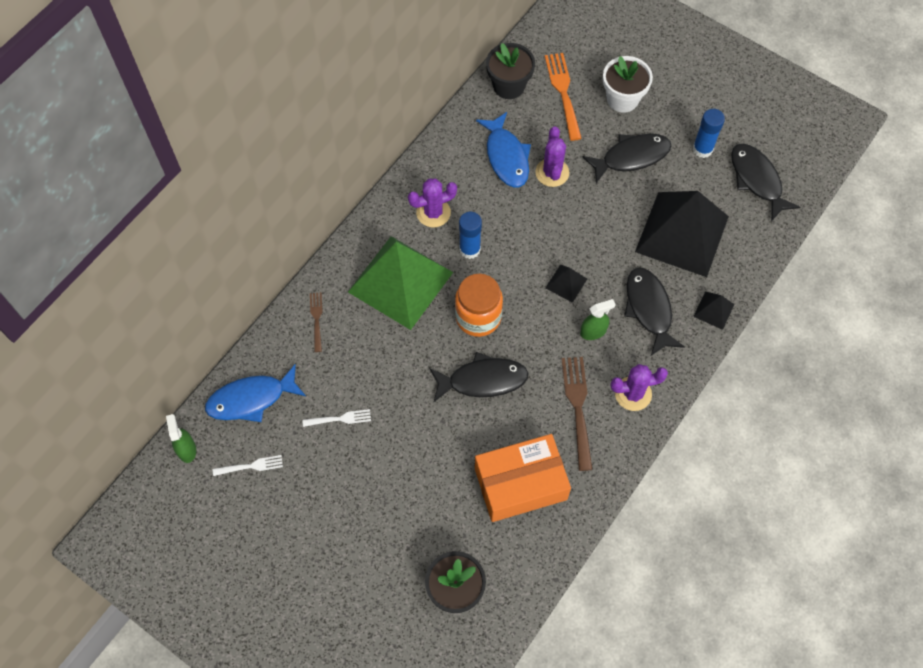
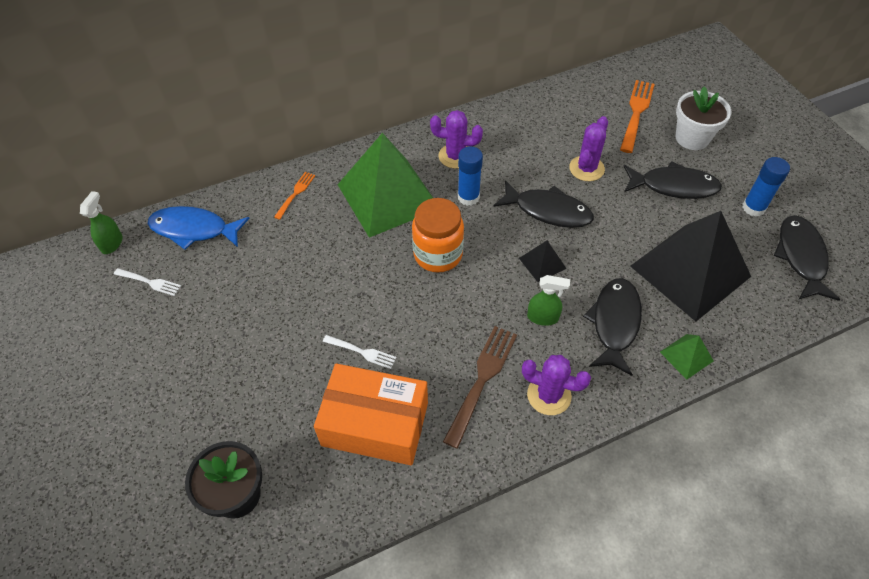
camera: 30 degrees right, 10 degrees down
(317, 319) = (295, 194): brown fork -> orange fork
(339, 419) = (252, 280): white fork -> white fork (361, 352)
(482, 380) = (404, 310): black fish -> black fish (548, 211)
(506, 156) = (551, 140): blue fish -> none
(509, 86) = (588, 91): black flower pot -> none
(713, 310) = (686, 356): black pyramid -> green pyramid

